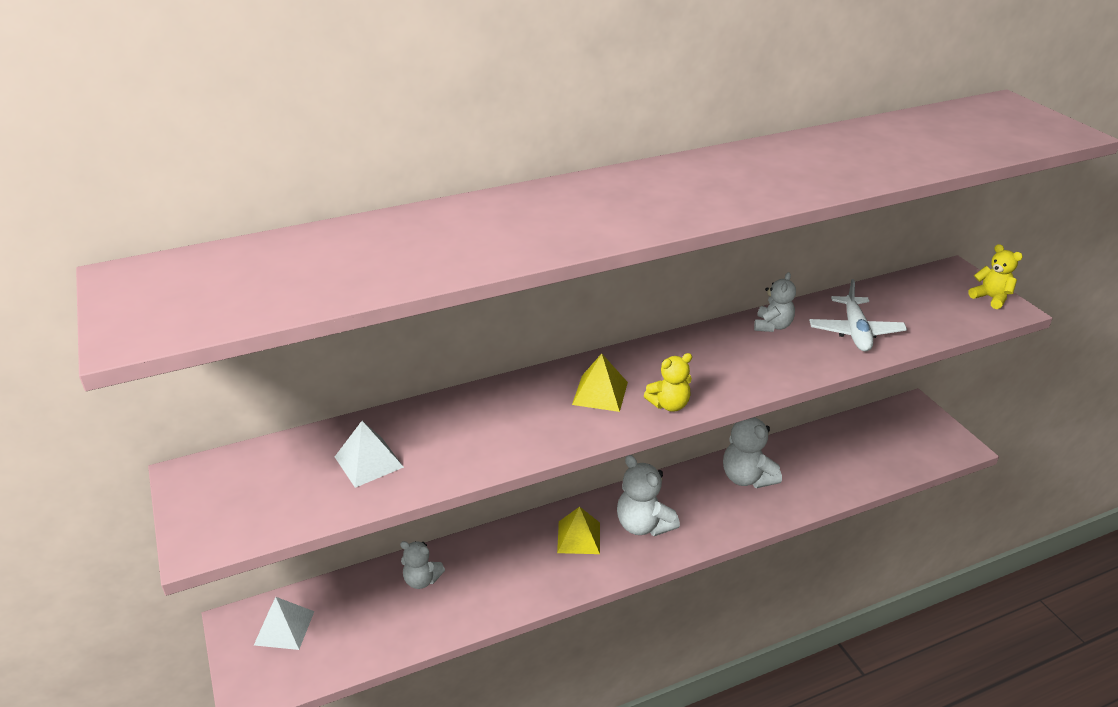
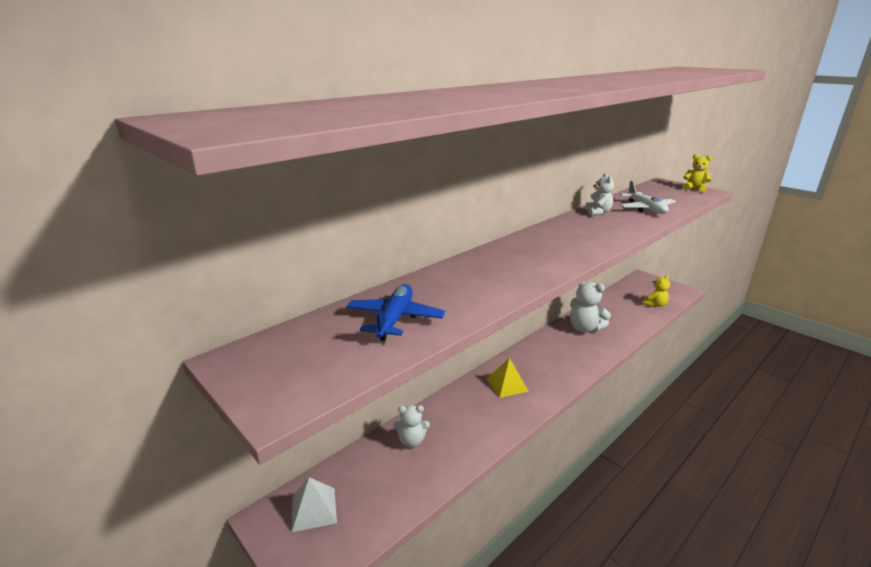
camera: 20 degrees left, 10 degrees down
(368, 462) = (395, 319): white pyramid -> blue plane
(600, 393) = (530, 255): yellow pyramid -> none
(643, 525) = (543, 367): white teddy bear -> none
(669, 404) = (580, 253): yellow teddy bear -> yellow teddy bear (655, 305)

